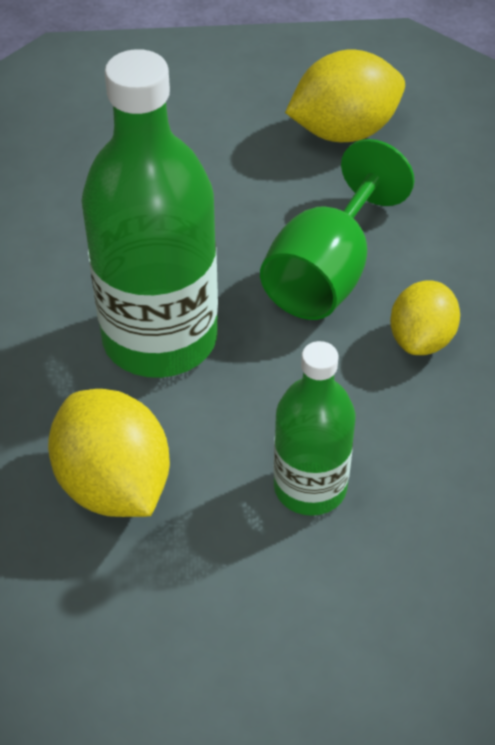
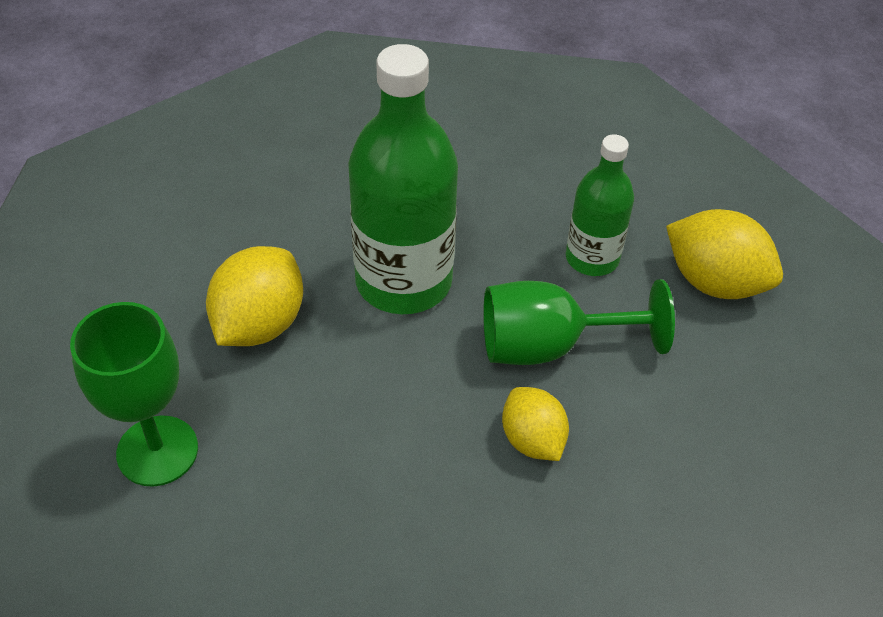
camera: 55 degrees right, 0 degrees up
(214, 656) = (157, 451): none -> green goblet
(310, 487) = (334, 436): green bottle -> green bottle (592, 258)
(421, 339) = (532, 440): yellow lemon -> yellow lemon turned 75 degrees clockwise

